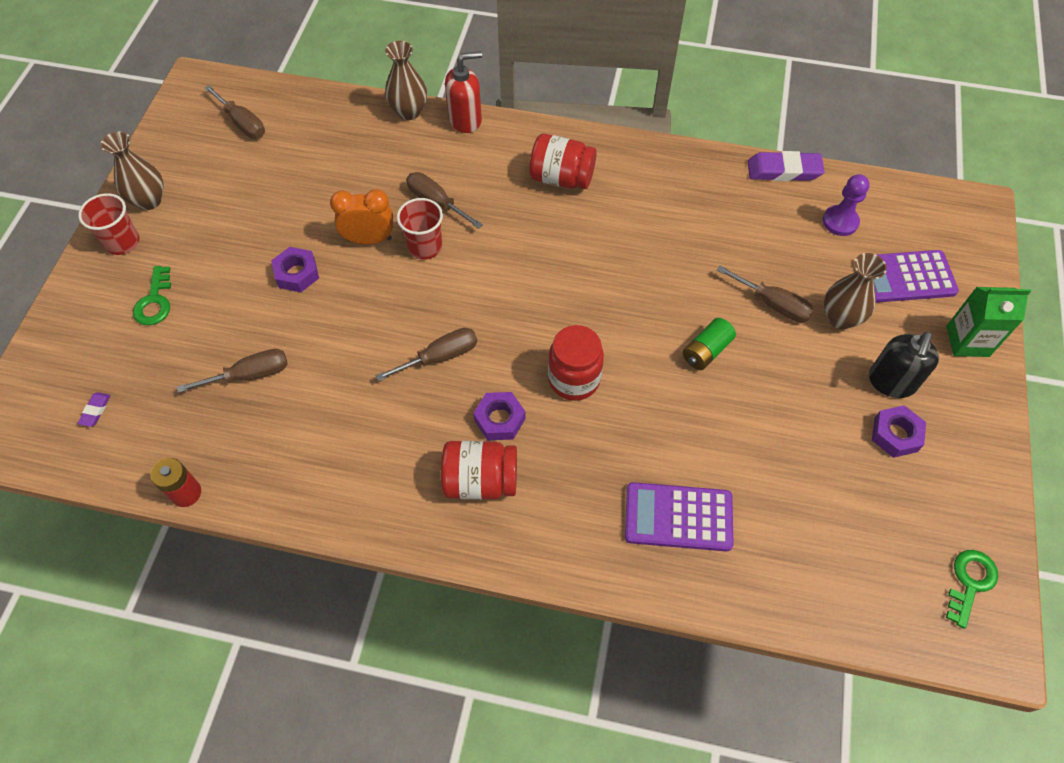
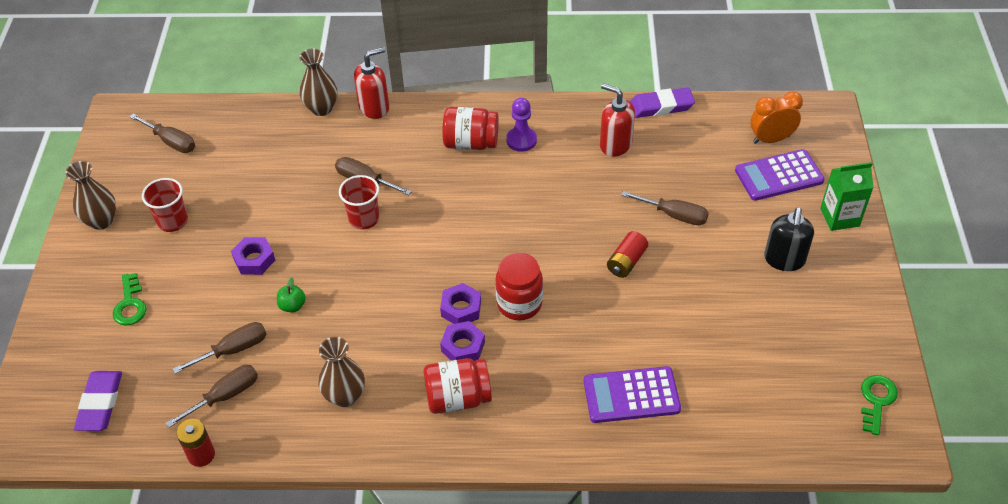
camera: 10 degrees left, 10 degrees down
(95, 410) = (100, 403): purple eraser -> purple eraser, size x2.11
(122, 242) = (86, 260): red cup -> red cup (172, 221)
(325, 335) = (292, 306): none -> green apple
(369, 239) = (312, 221): orange clock -> orange clock (771, 139)
(440, 357) = (399, 306): brown screwdriver -> brown screwdriver (225, 396)
(706, 351) = (626, 262): green battery -> red battery
(722, 207) = (615, 144): none -> red soap dispenser
(840, 222) = (716, 140): purple pawn -> purple pawn (521, 140)
(840, 318) = (732, 217): brown vase -> brown vase (345, 396)
(895, 435) = (795, 300): purple nut -> purple nut (461, 308)

